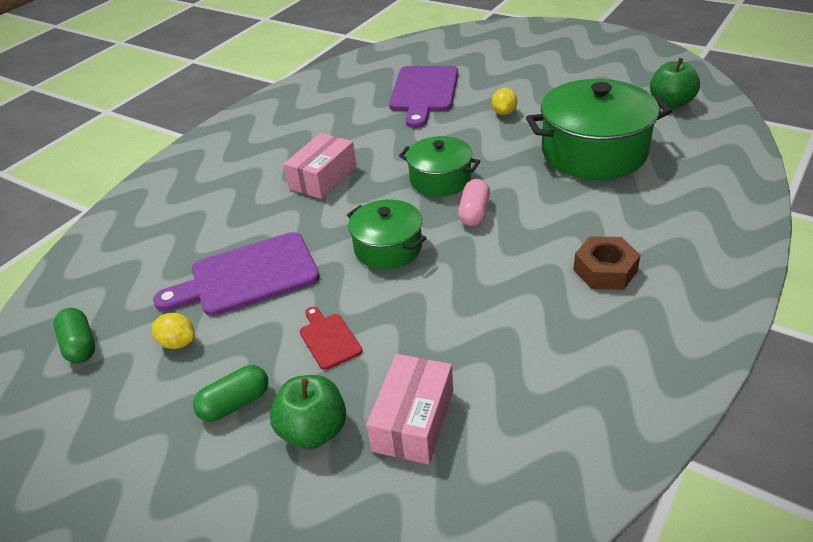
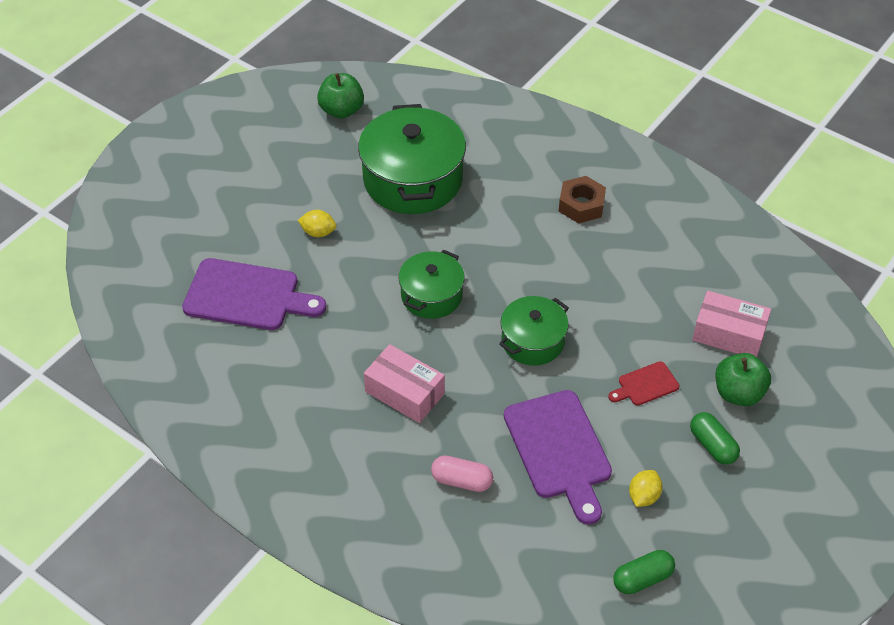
camera: 90 degrees left, 10 degrees up
(474, 213) = (491, 275): pink capsule -> pink capsule (461, 481)

